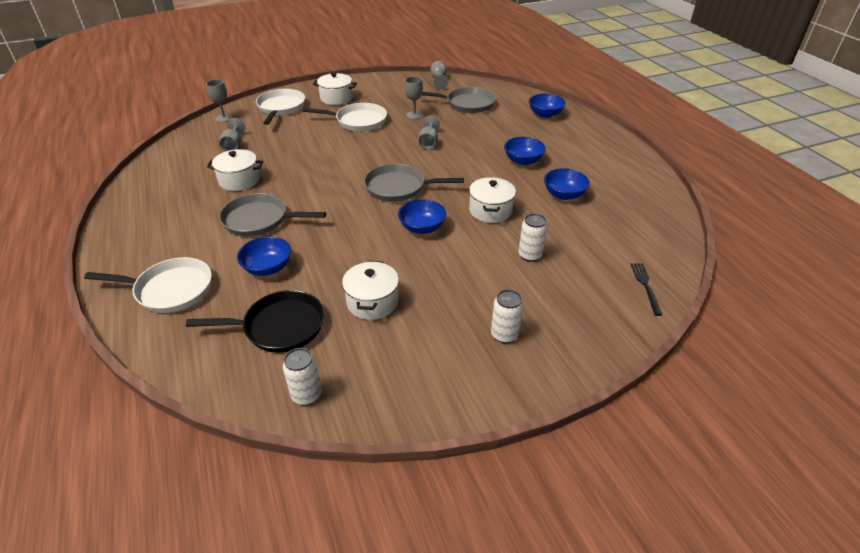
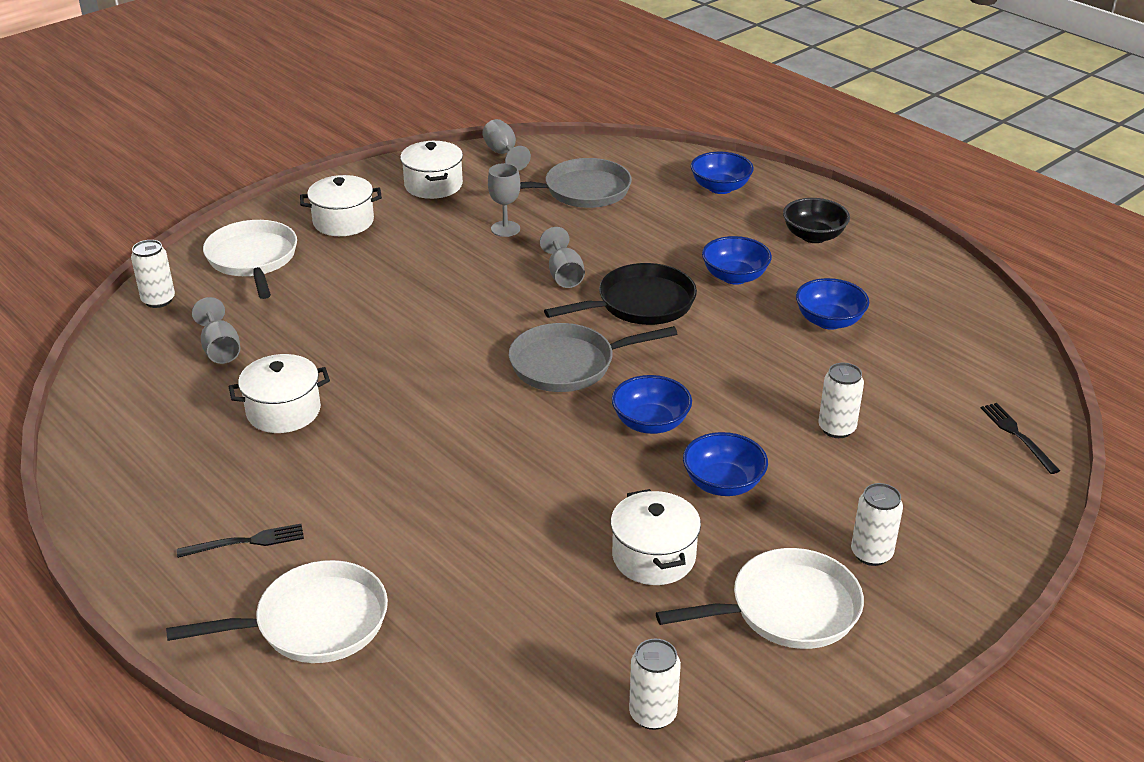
camera: 20 degrees left, 5 degrees down
(171, 240) = (246, 542): none -> black fork
(224, 118) = (158, 300): grey goblet -> white can
(259, 220) = (375, 472): grey pan -> none
(268, 268) = (450, 546): blue bowl -> blue bowl (723, 483)
(279, 327) = (539, 631): black pan -> black pan (640, 304)
(358, 121) = (415, 259): white pan -> white pan (787, 609)
(490, 211) = (736, 371): white pot -> white pot (433, 185)
(583, 148) = (813, 236): none -> black bowl

